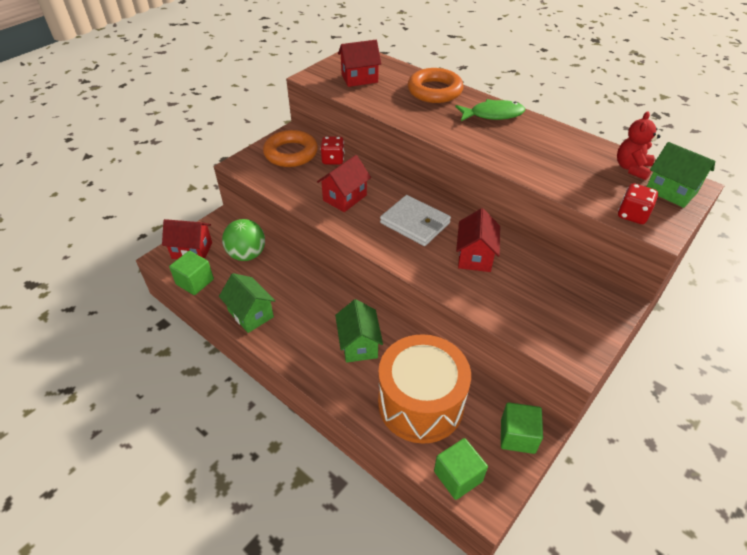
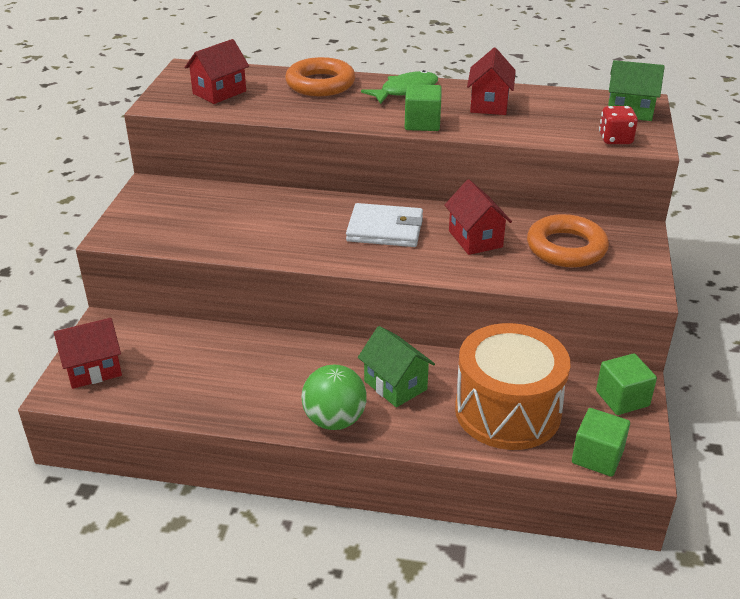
camera: 30 degrees left, 10 degrees down
(195, 282) = (131, 401): green cube -> green cube (422, 123)
(247, 254) = (175, 348): green ball -> green ball (334, 420)
(251, 314) = (238, 406): green house -> none
(291, 153) = (169, 206): orange ring -> orange ring (566, 248)
(333, 160) = (230, 197): red dice -> none
(345, 198) = (282, 230): red house -> red house (489, 104)
(631, 168) = (580, 102): red teddy bear -> none

